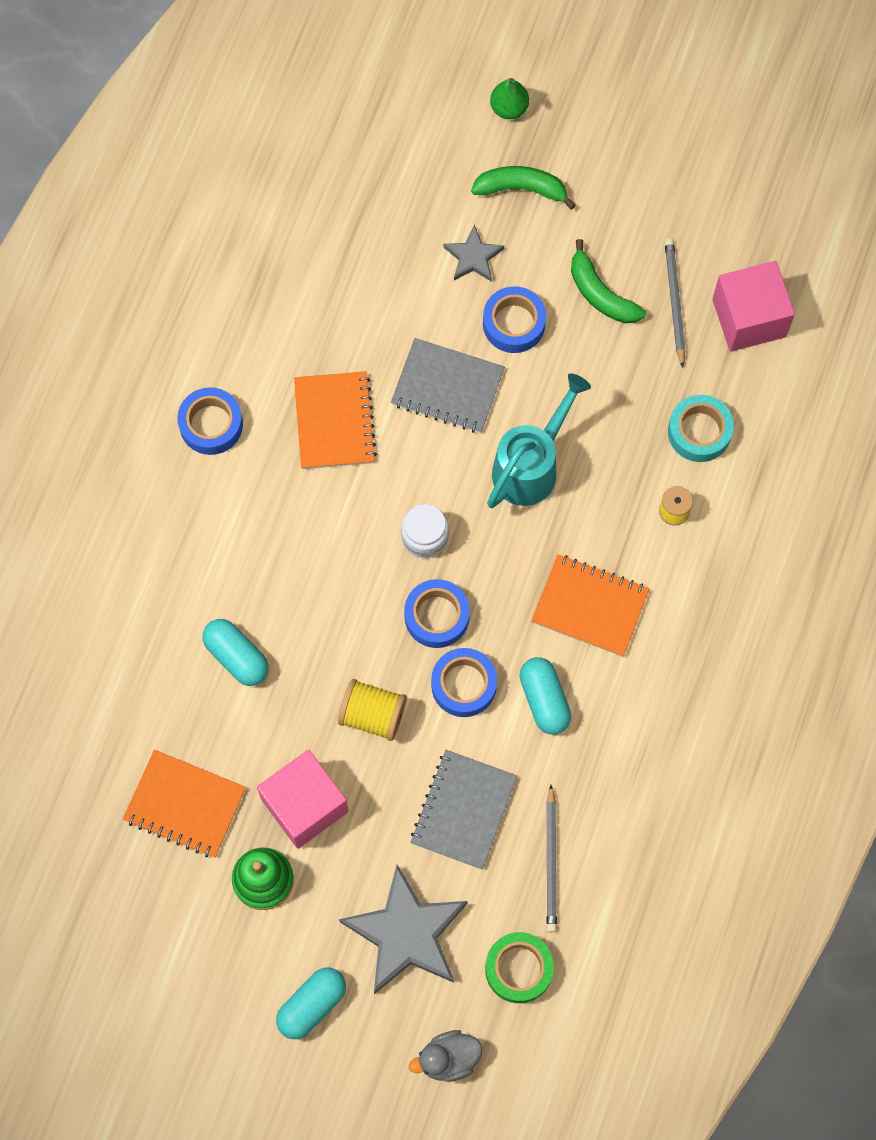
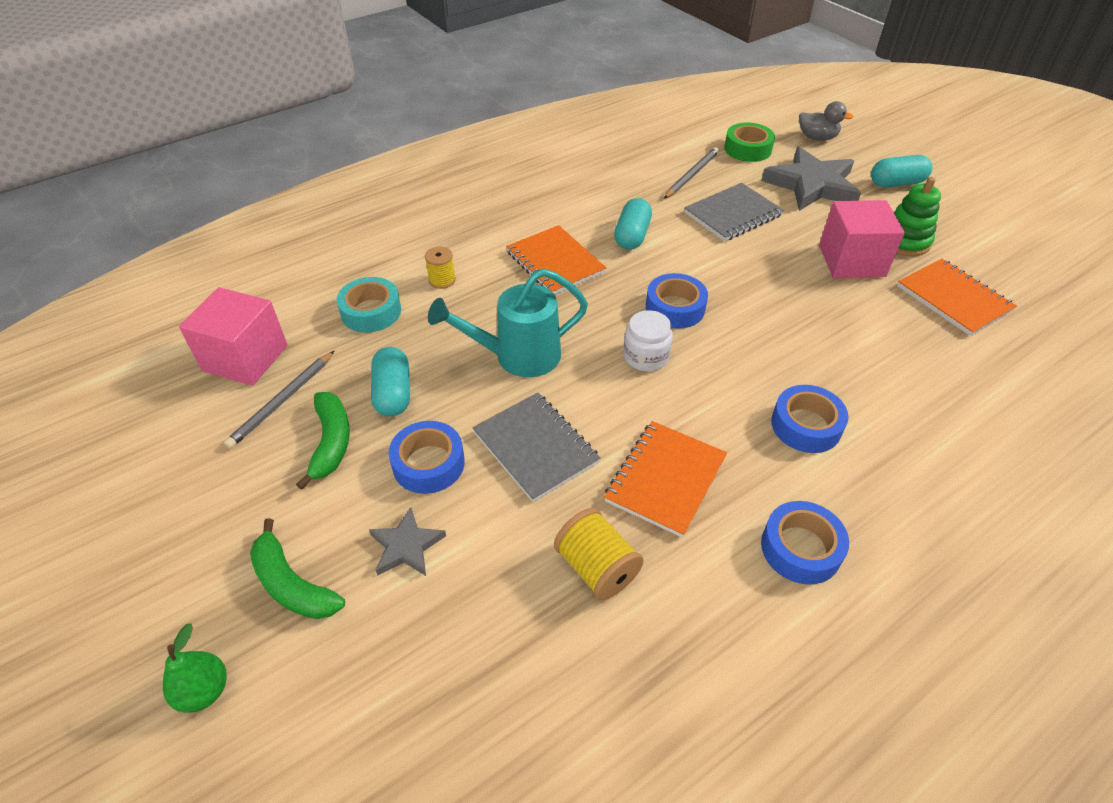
camera: 145 degrees left, 25 degrees down
(237, 656) = (865, 360): turquoise capsule -> turquoise capsule (393, 393)
(373, 715) = (767, 281): yellow spool -> yellow spool (596, 567)
(464, 685) = (684, 266): blue tape -> blue tape (806, 425)

